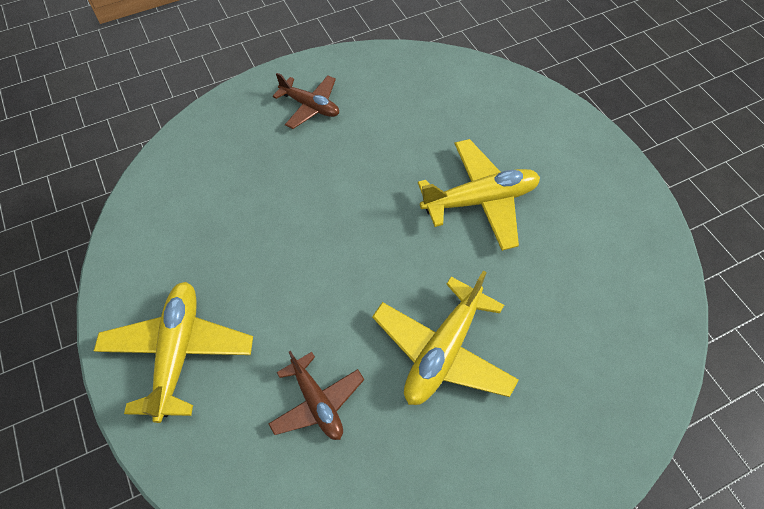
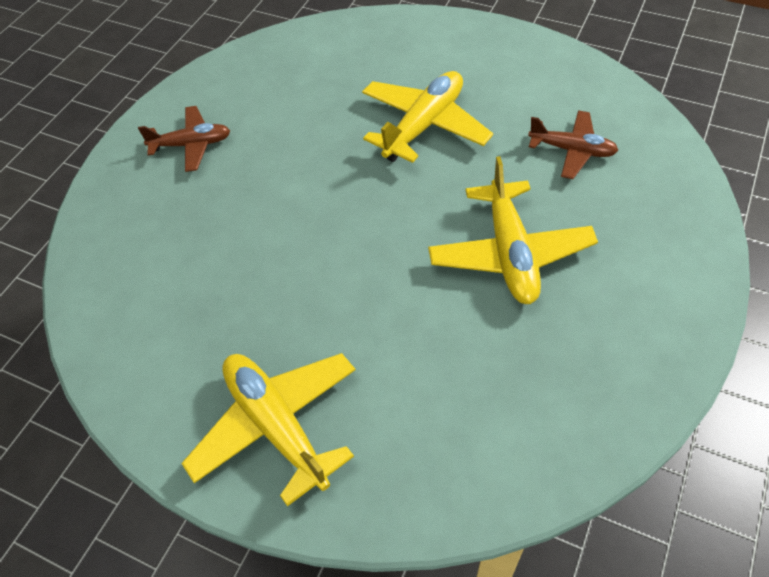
camera: 35 degrees left, 5 degrees down
(317, 402) = (448, 367): brown plane -> brown plane (572, 150)

